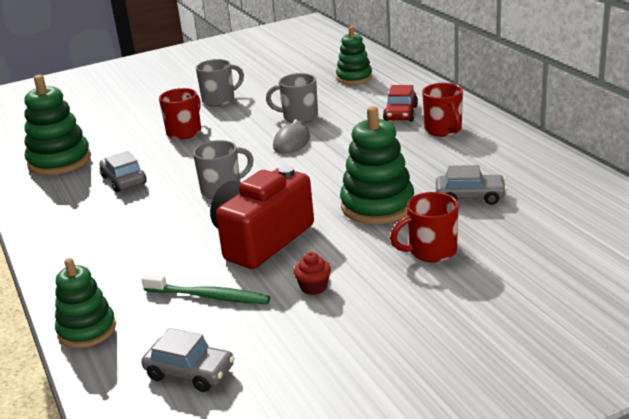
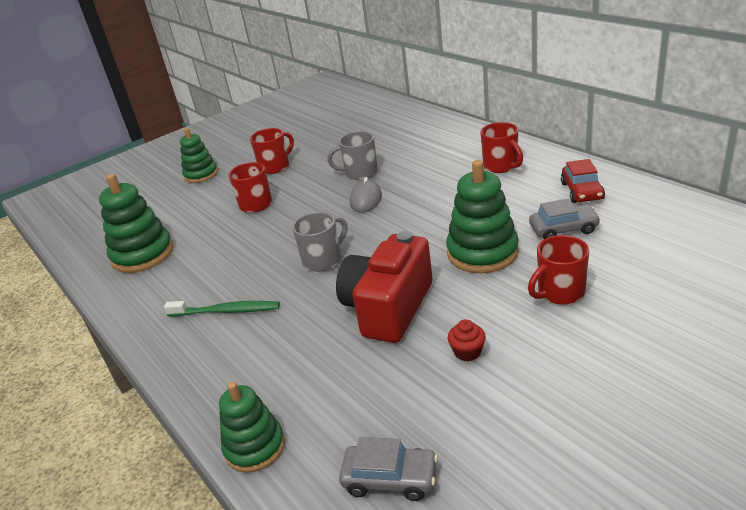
camera: 10 degrees left, 5 degrees up
(124, 180) = (218, 265): grey car -> none
(208, 296) = (366, 382): green toothbrush -> green toothbrush (226, 311)
(219, 100) = (275, 166): grey mug -> red mug
(354, 77) = (391, 127): green stacking toy -> green stacking toy (201, 174)
(400, 113) = (453, 155): red car -> red car (582, 191)

